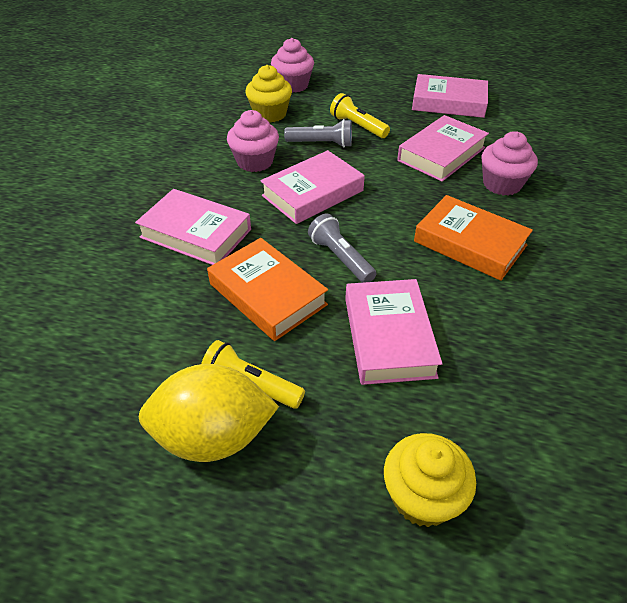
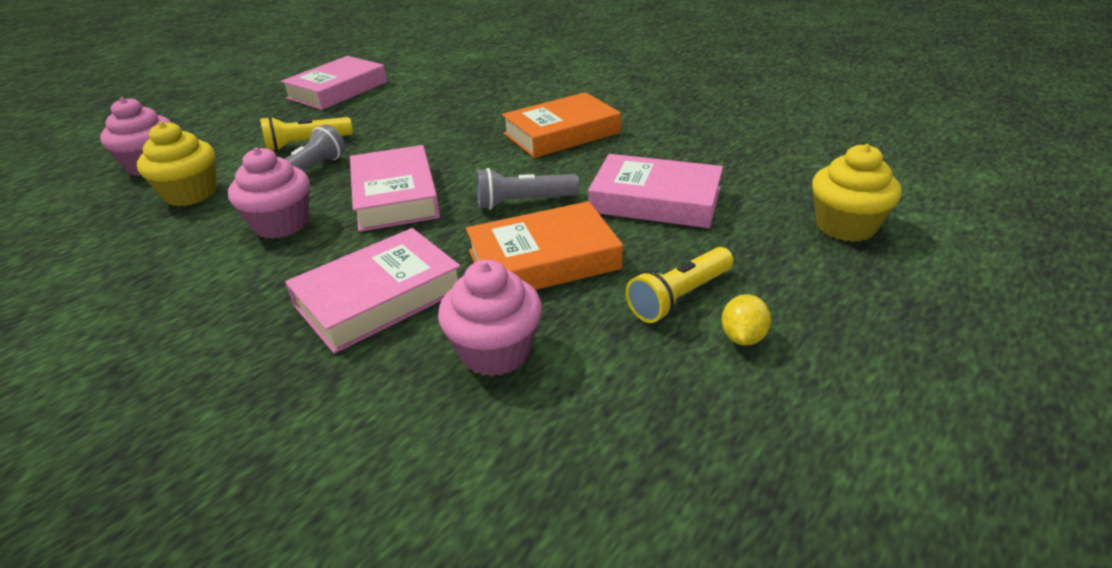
camera: 65 degrees left, 10 degrees down
(213, 436) = (743, 337): yellow lemon -> yellow lemon, size x0.42
(441, 154) = (417, 114): pink book -> none
(502, 184) = (495, 100): pink cupcake -> pink cupcake (495, 352)

